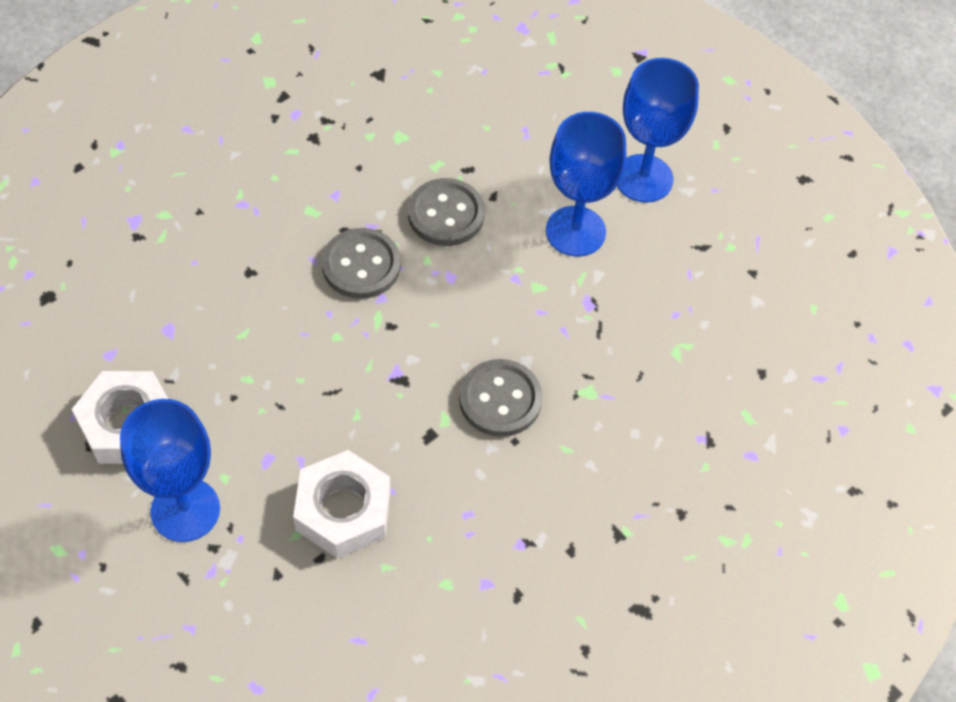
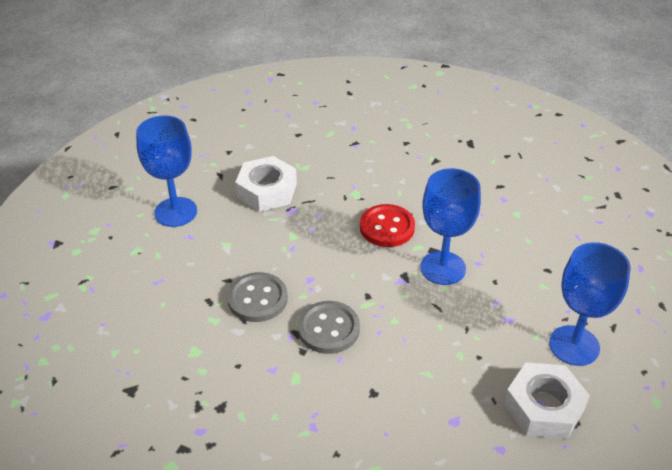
camera: 110 degrees left, 15 degrees down
(343, 510) = (511, 270): white nut -> white nut (267, 190)
(500, 399) = (387, 227): grey button -> red button
(575, 231) = (237, 231): blue goblet -> blue goblet (443, 268)

